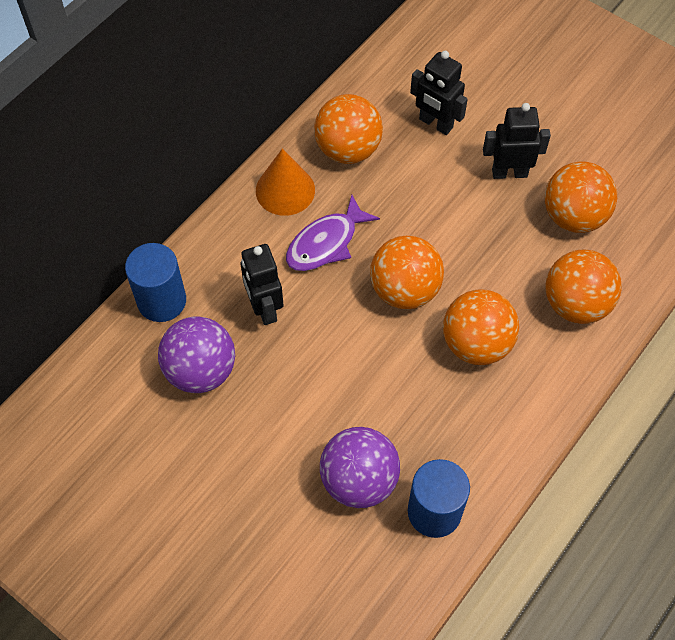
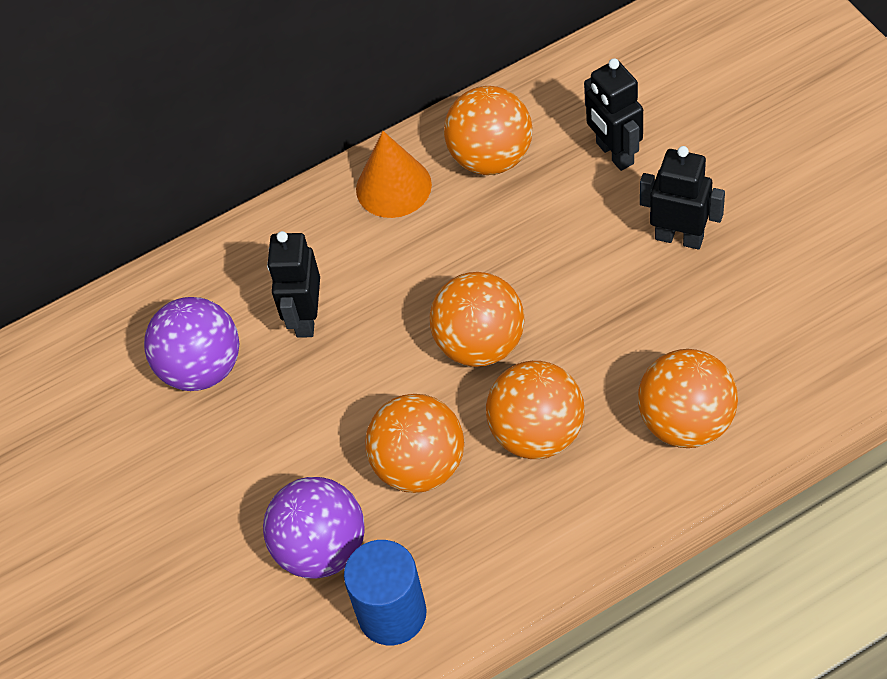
camera: 30 degrees right, 5 degrees down
(162, 301) = (195, 276): blue cylinder -> none
(326, 243) = (413, 262): purple fish -> none
(573, 216) = (736, 314): orange ball -> orange ball (419, 466)

